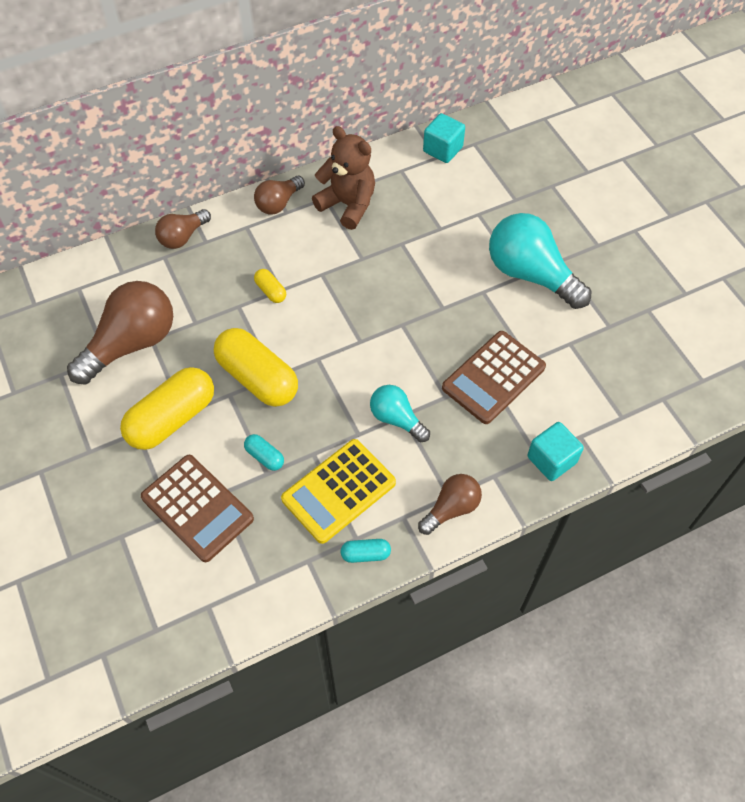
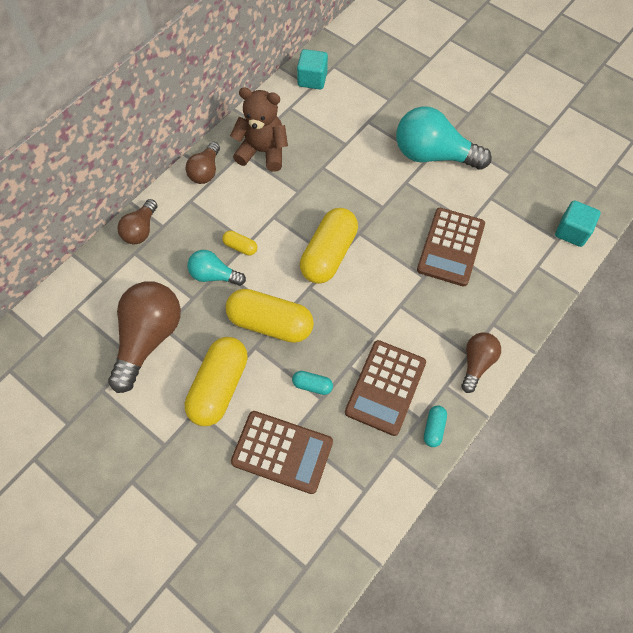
camera: 25 degrees left, 5 degrees up
(338, 491) = (385, 387): yellow calculator -> brown calculator
(357, 333) = (328, 254): none -> yellow capsule
(365, 554) = (434, 428): turquoise capsule -> turquoise capsule turned 45 degrees counterclockwise
(396, 419) = (397, 310): turquoise light bulb -> turquoise light bulb (214, 275)
(551, 460) = (527, 293): turquoise cube -> turquoise cube (572, 231)

